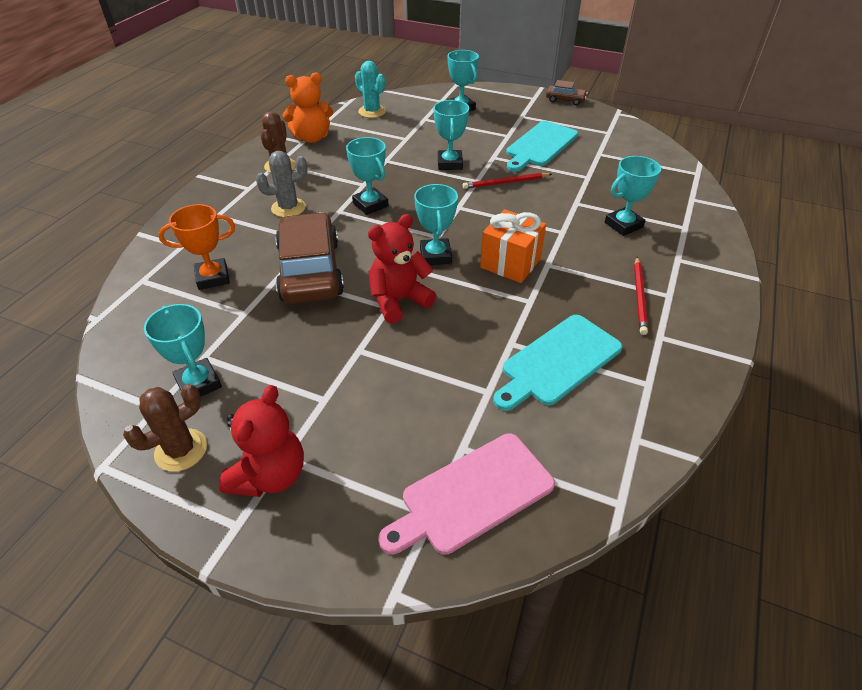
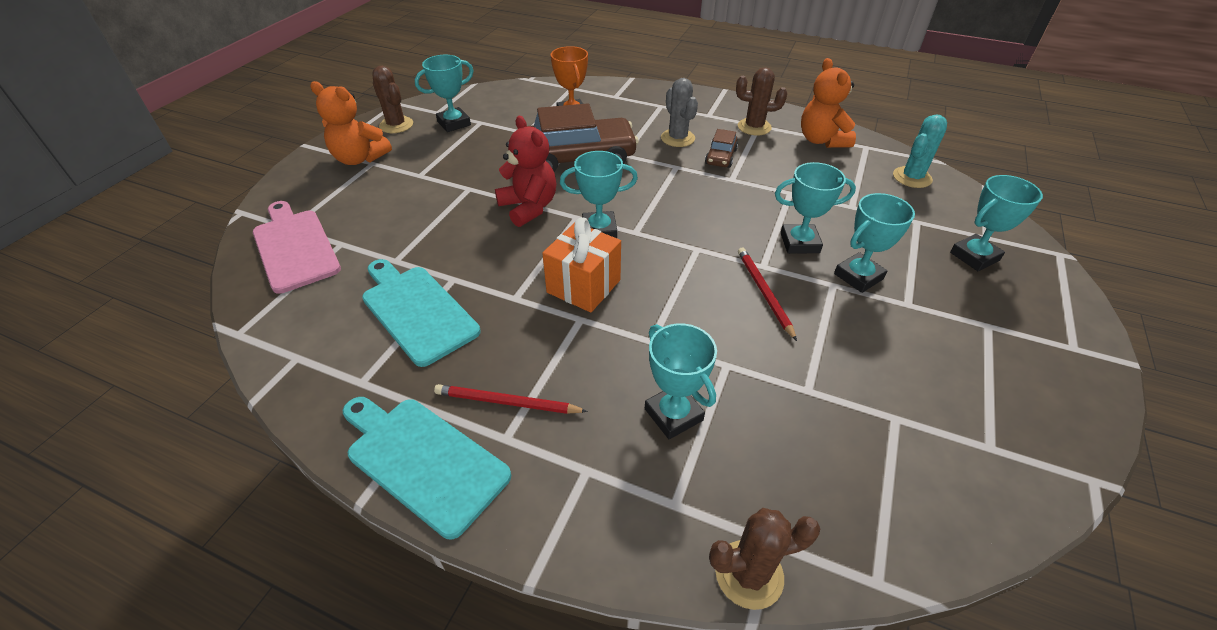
camera: 90 degrees right, 0 degrees up
(270, 475) = (360, 158): red teddy bear -> orange teddy bear
(370, 205) = (691, 185): turquoise trophy -> turquoise trophy (858, 276)
(540, 145) = (890, 340): turquoise cutting board -> turquoise cutting board (423, 460)
(565, 100) = (1099, 395): brown car -> brown car (721, 157)
(712, 207) = (749, 574): none -> brown cactus

